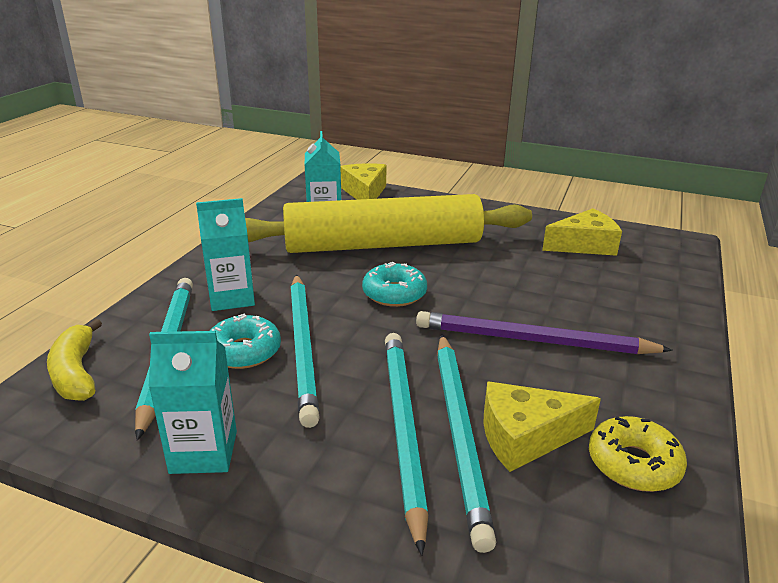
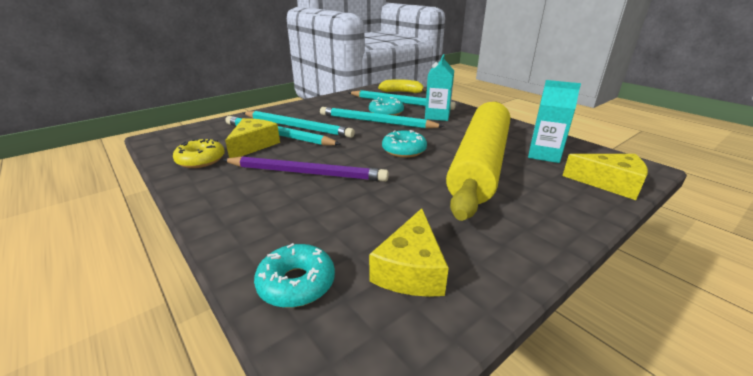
camera: 120 degrees right, 0 degrees up
(203, 452) = (333, 102): turquoise carton -> none
(533, 340) = (306, 173): purple pencil -> purple pencil turned 60 degrees clockwise
(661, 278) = (296, 283): none -> turquoise donut

